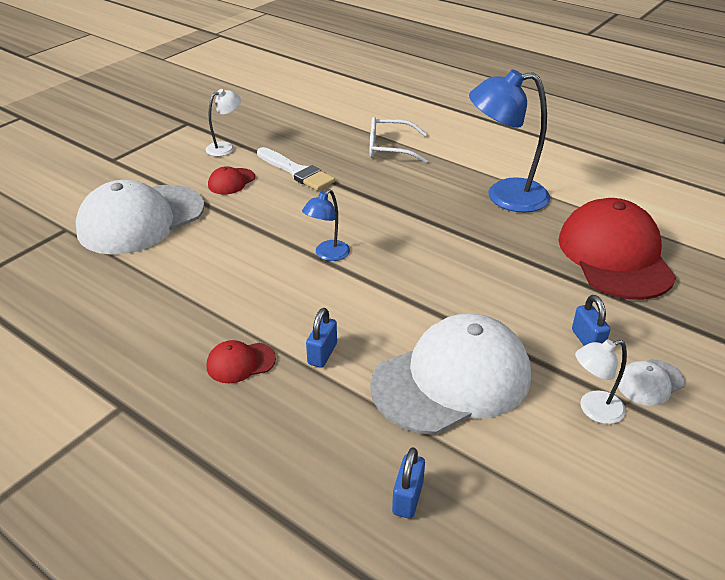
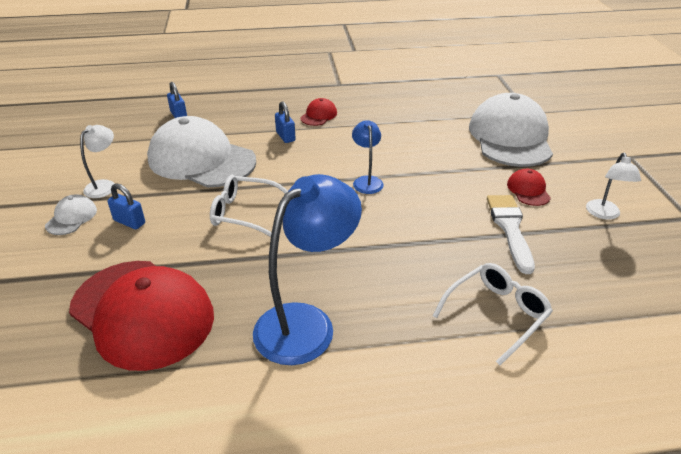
camera: 135 degrees right, 0 degrees up
(296, 171) = (510, 228): white brush -> white brush turned 90 degrees clockwise
(452, 379) = (201, 160): white cap -> white cap turned 105 degrees clockwise
(468, 287) = (245, 213): none -> white glasses

